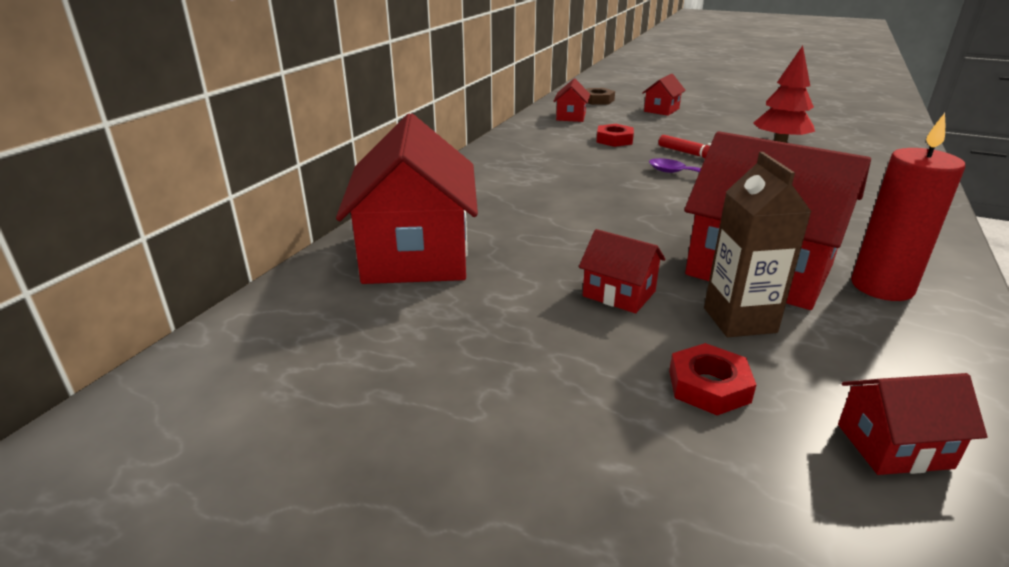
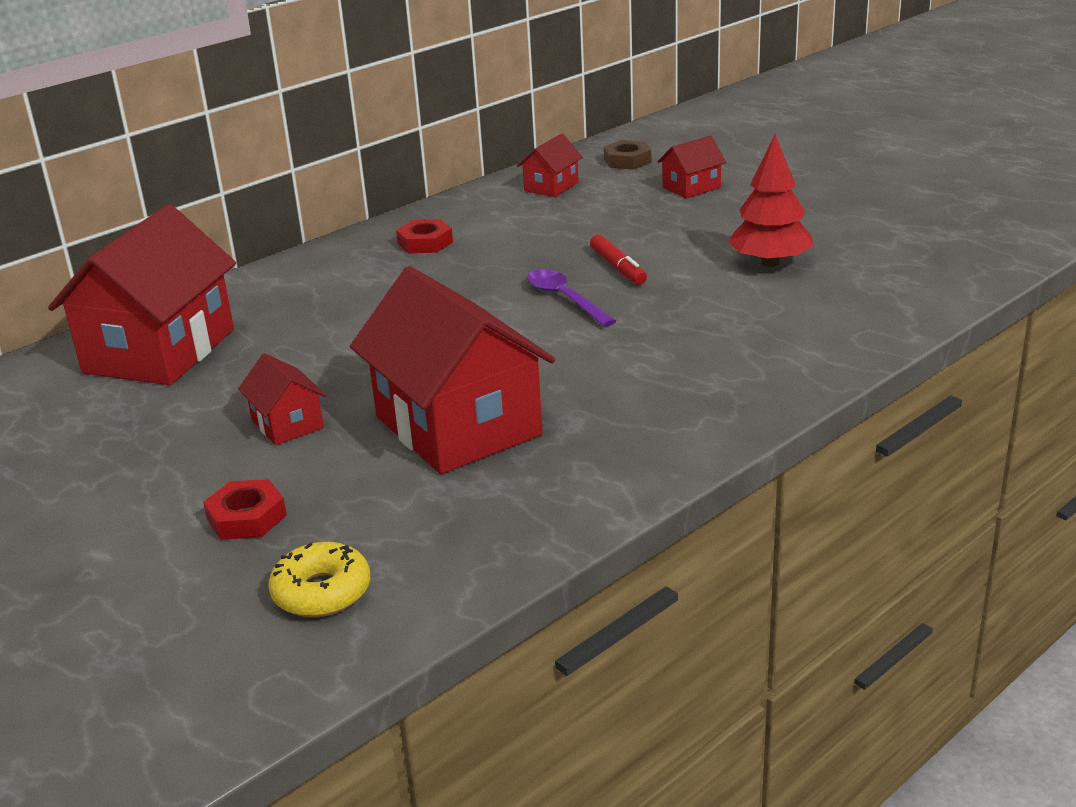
camera: 25 degrees right, 0 degrees up
(614, 140) = (553, 232): red nut -> red nut (425, 243)
(739, 320) = (359, 470): brown carton -> none
(882, 287) = (555, 466): red candle -> none
(894, 446) = (322, 592): red house -> yellow donut

